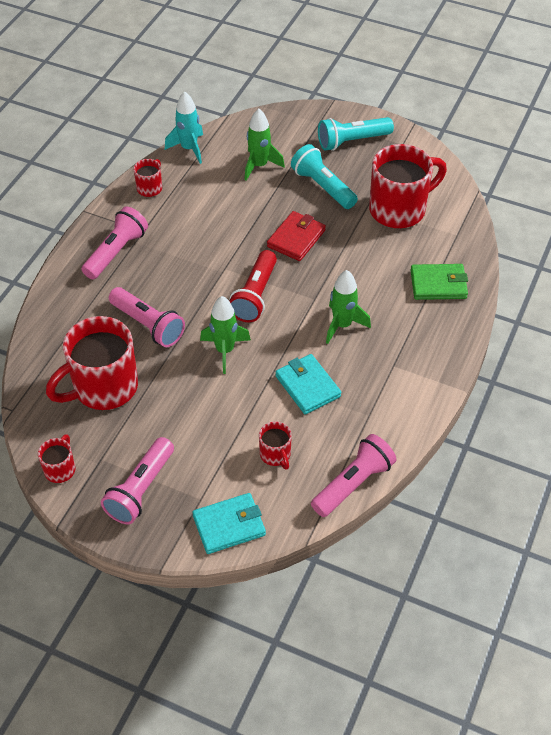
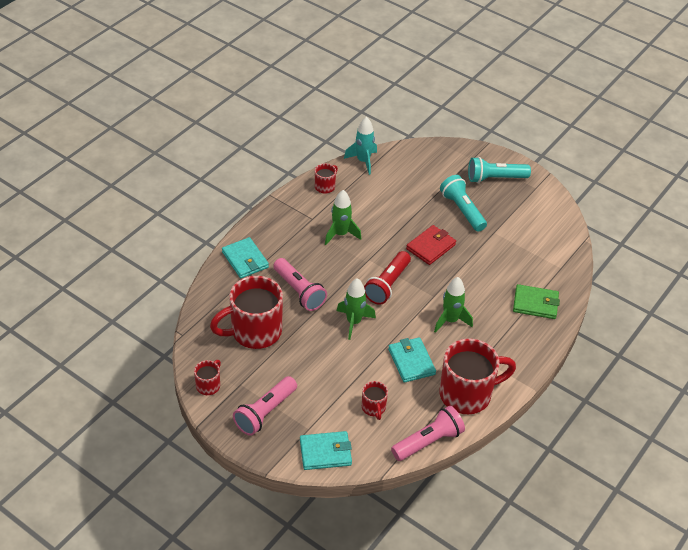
camera: 10 degrees right, 5 degrees down
(71, 298) = (245, 260): none -> turquoise wallet
(116, 252) = (288, 231): pink flashlight -> none
(259, 166) = (415, 184): green rocket -> green rocket (340, 234)
(399, 209) = (519, 239): red mug -> red mug (467, 394)

